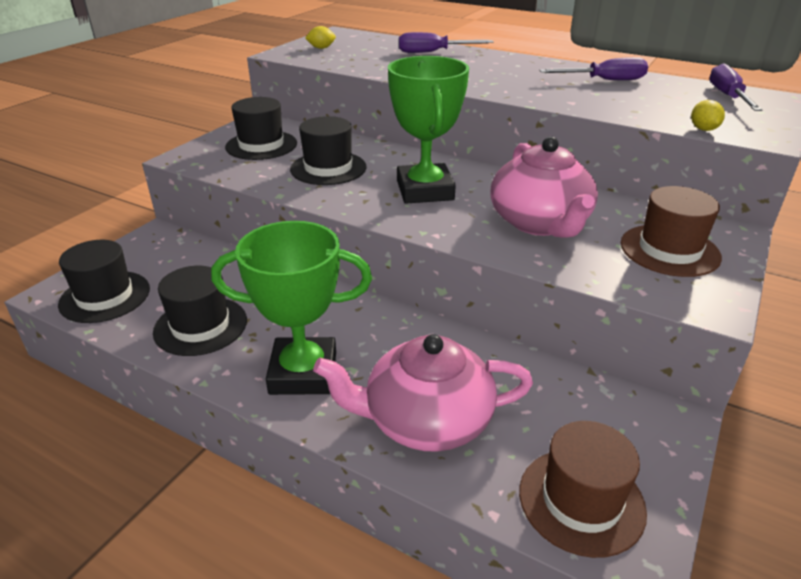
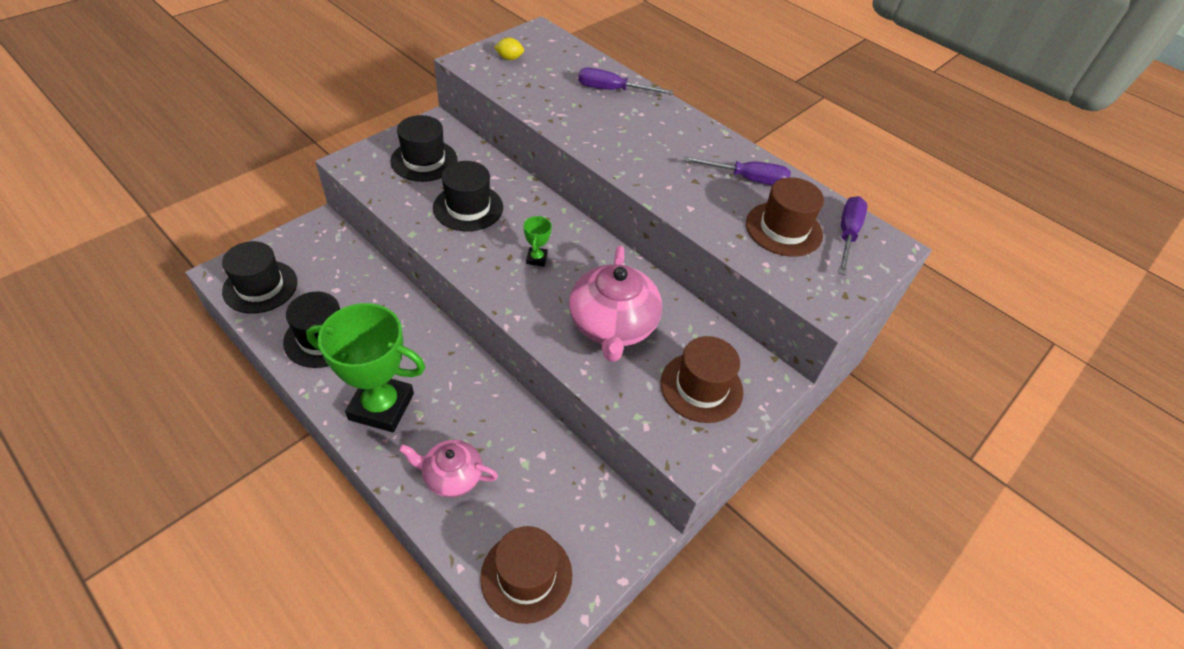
camera: 10 degrees right, 15 degrees up
(425, 190) = (536, 258): green trophy -> green trophy, size x0.41
(425, 420) = (451, 476): pink teapot -> pink teapot, size x0.60
(669, 101) = (783, 229): none -> brown hat
(703, 129) = (781, 280): yellow lemon -> none

